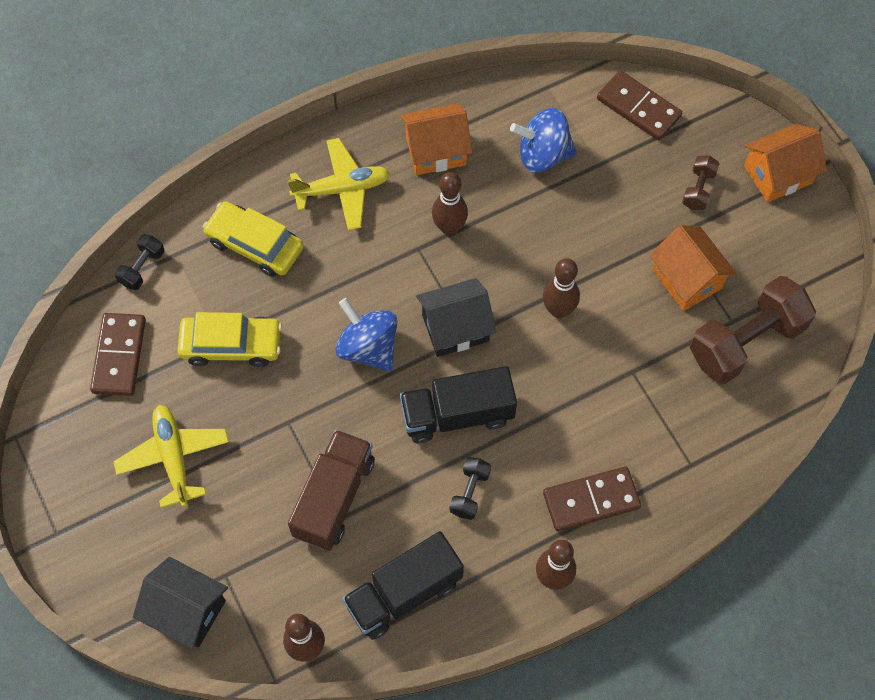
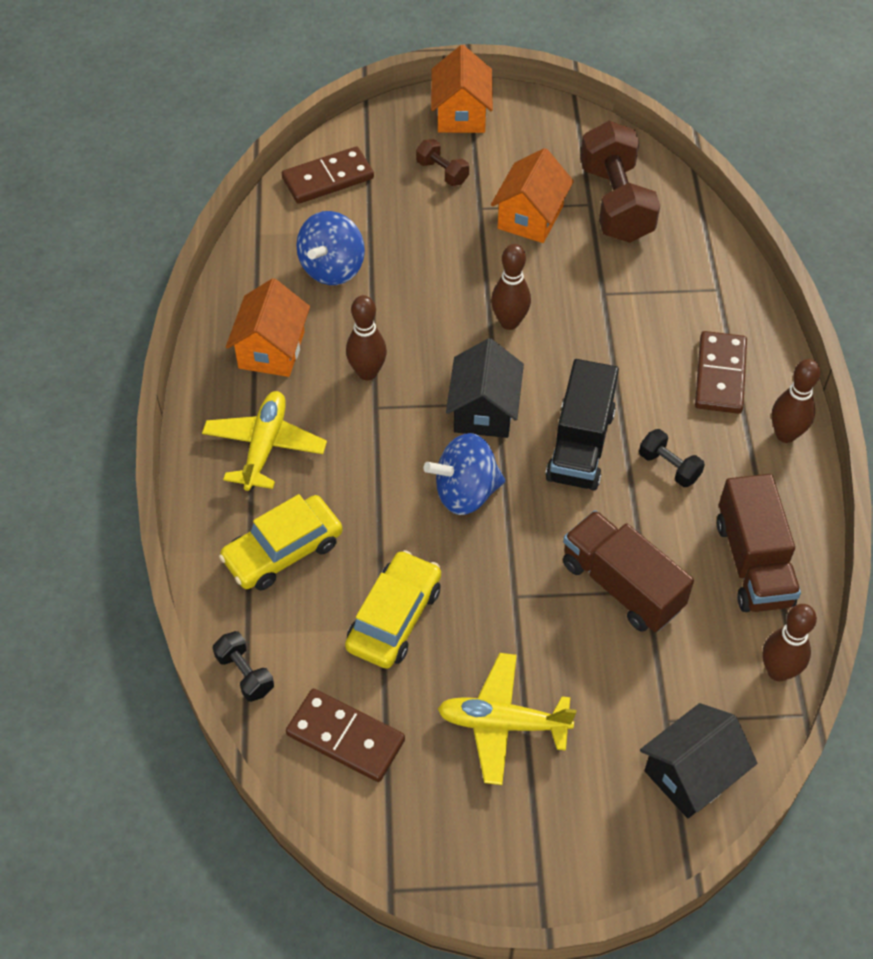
camera: 65 degrees left, 10 degrees down
(404, 593) = (753, 562): black truck -> brown truck
(687, 279) = (530, 217): orange house -> orange house turned 60 degrees counterclockwise

